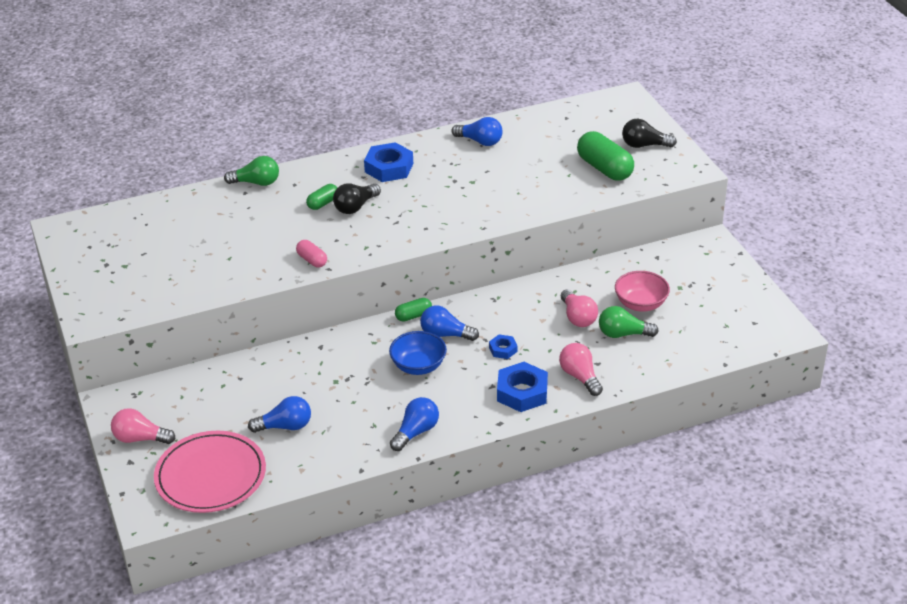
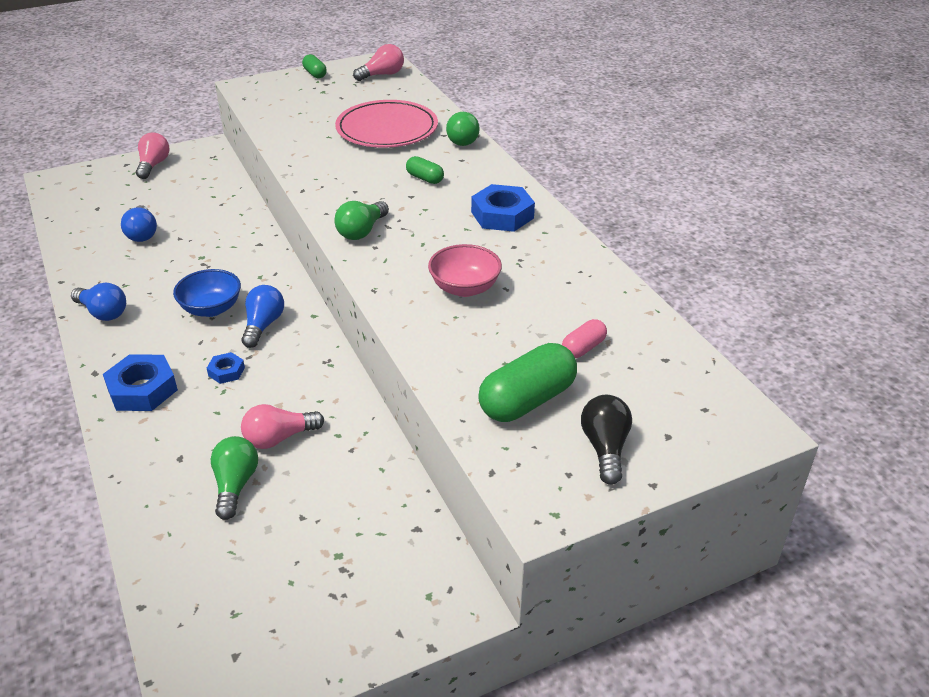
camera: 85 degrees right, 0 degrees up
(210, 476) = (91, 202): pink plate -> pink plate (387, 129)
(312, 260) = (318, 179): pink capsule -> pink capsule (583, 348)
(355, 207) = (418, 198): black light bulb -> none
(402, 234) = (362, 231): none -> green light bulb
(413, 316) = (301, 300): green capsule -> green capsule (315, 74)
(480, 141) = (577, 280): blue light bulb -> none
(580, 377) = (156, 441): pink light bulb -> pink light bulb (382, 75)
(640, 304) = (301, 506): pink bowl -> pink bowl (464, 288)

